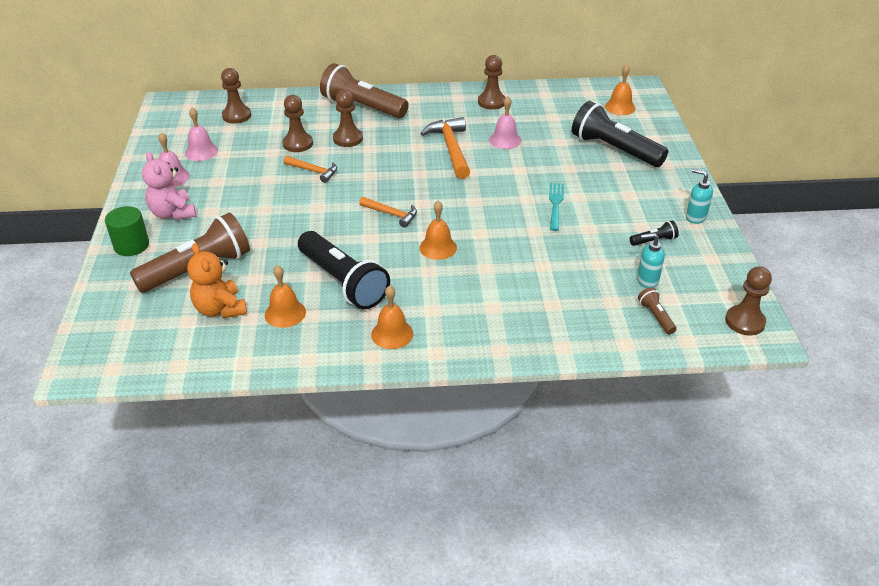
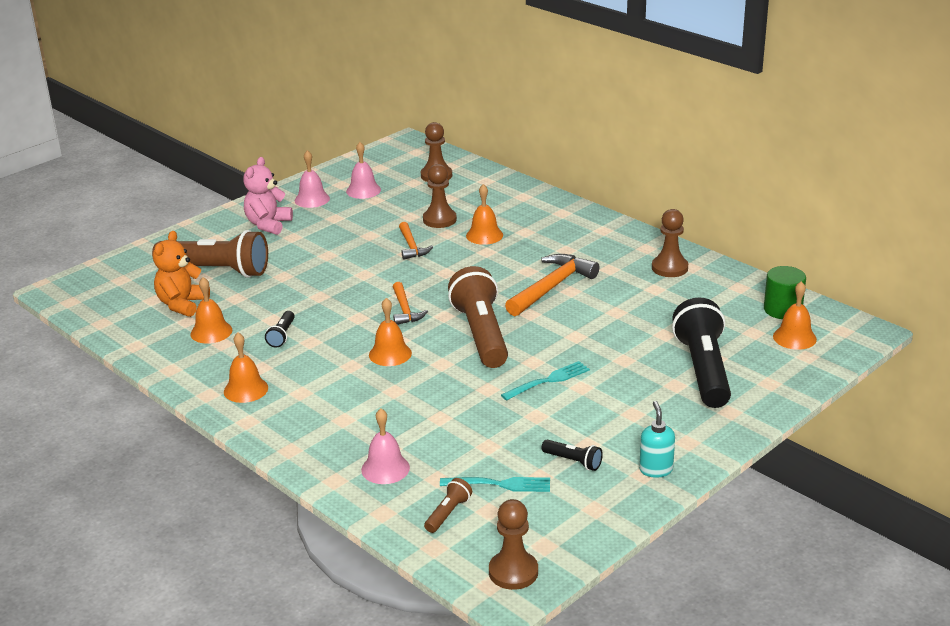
camera: 50 degrees right, 10 degrees down
(131, 245) = (208, 232): green cylinder -> green cylinder (782, 310)
(343, 282) = (282, 335): black flashlight -> black flashlight, size x0.43
(348, 139) = (484, 235): brown pawn -> orange bell
(362, 106) = (546, 215): brown flashlight -> brown flashlight (481, 334)
(505, 140) = (614, 305): pink bell -> pink bell (385, 468)
(647, 280) = (499, 484): turquoise soap dispenser -> turquoise fork

